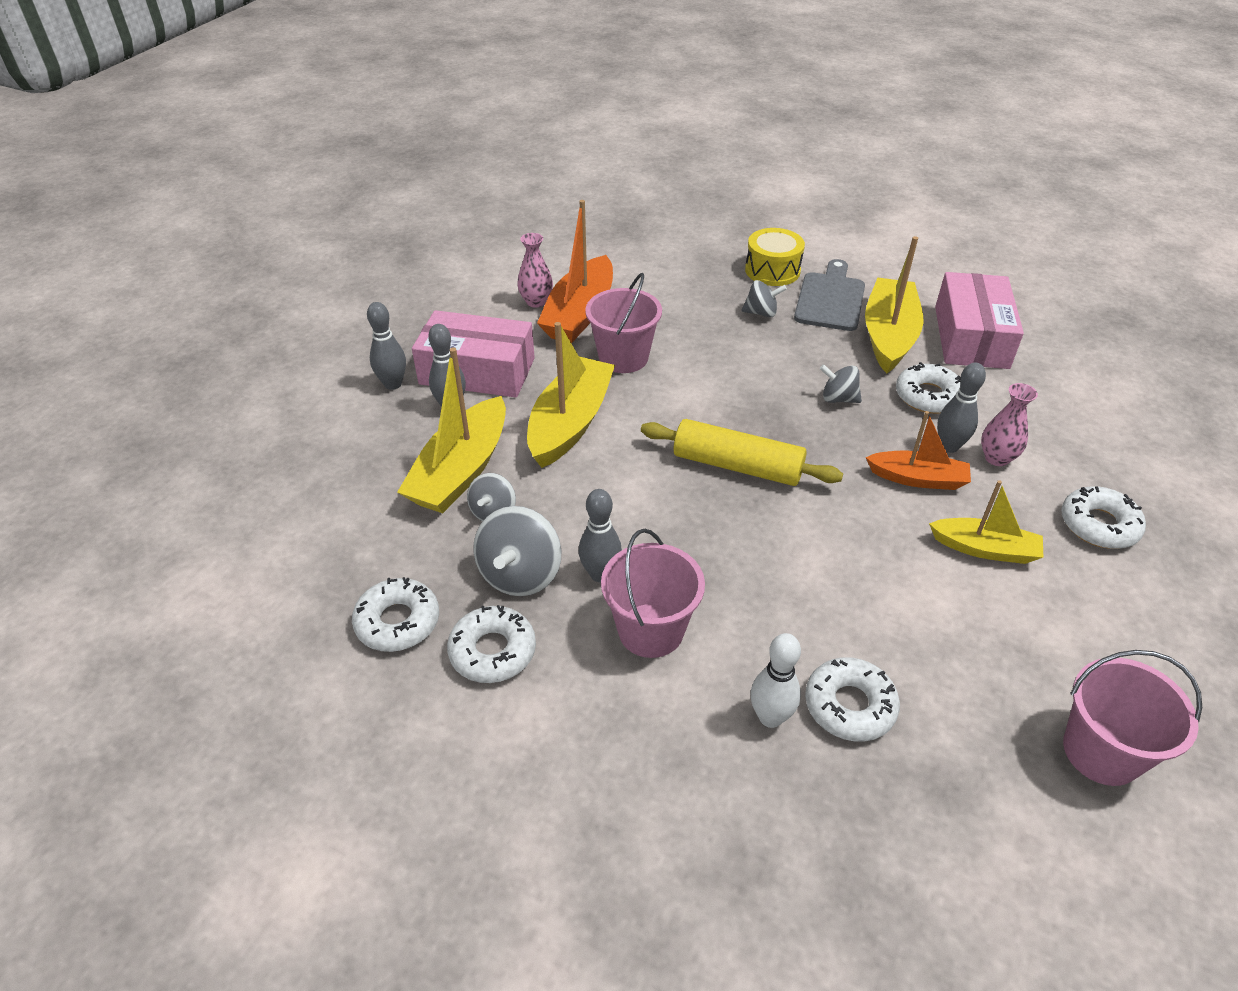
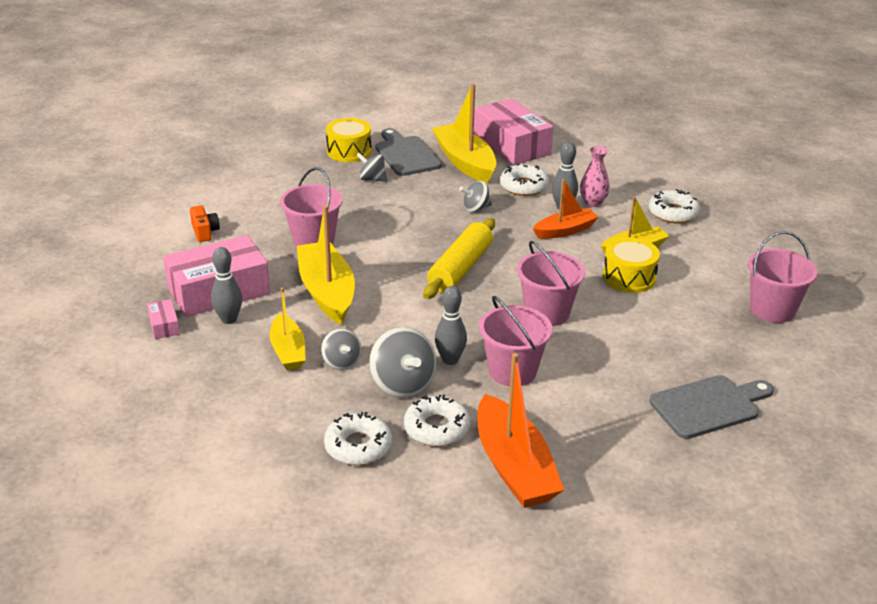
camera: 40 degrees left, 10 degrees down
(393, 384) = (164, 325): grey bowling pin -> pink box
(461, 471) = (288, 351): yellow boat -> yellow boat, size x0.61
(536, 302) = (205, 232): pink vase -> orange camera
(579, 313) = (247, 227): orange boat -> orange boat (514, 467)
(737, 466) = (460, 268): yellow rolling pin -> yellow rolling pin turned 45 degrees counterclockwise
(761, 313) = (372, 179): grey spinning top -> grey spinning top turned 120 degrees counterclockwise
(770, 717) = (619, 375): white bowling pin -> none
(775, 577) = (547, 312): none -> pink bucket
(842, 841) = (709, 406): none -> grey cutting board
(849, 706) = (650, 350): white donut -> none
(934, 585) = (629, 277): none -> yellow drum

